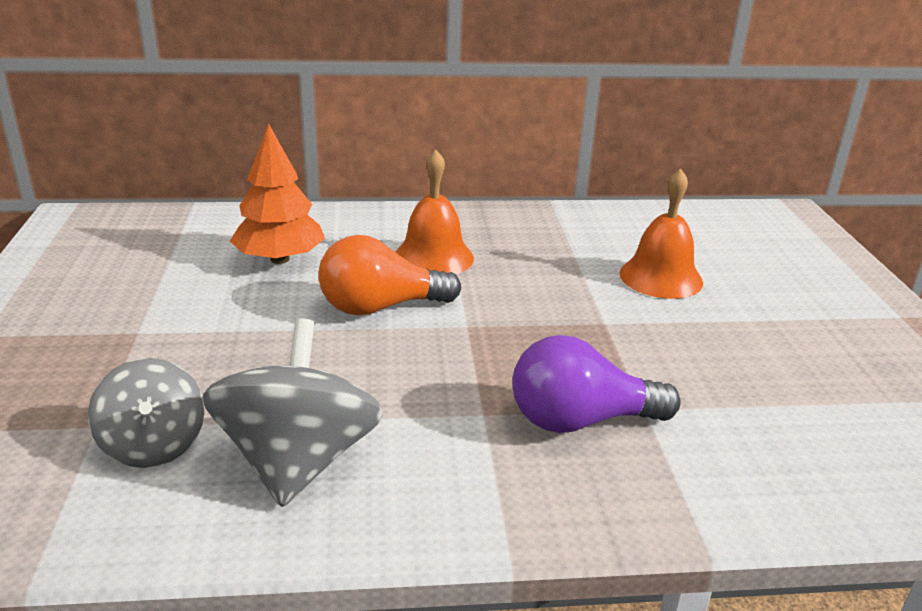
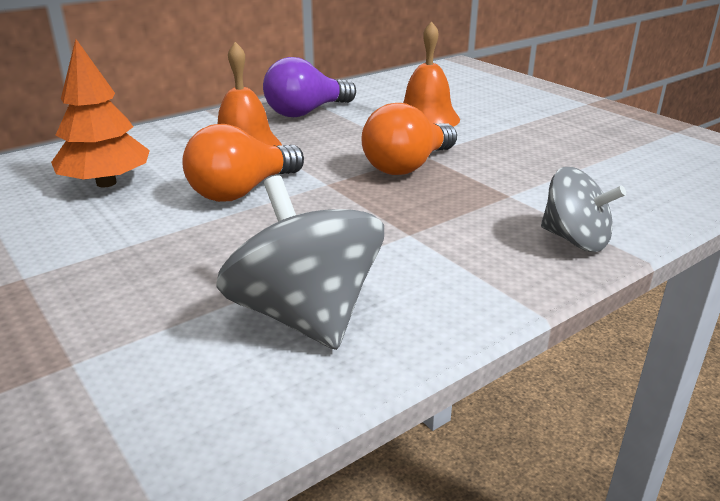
camera: 30 degrees left, 0 degrees up
(153, 445) = (154, 355): grey spinning top -> grey spinning top (575, 240)
(570, 332) = (407, 166): none -> orange light bulb
(580, 420) = (479, 215): purple light bulb -> purple light bulb (306, 112)

